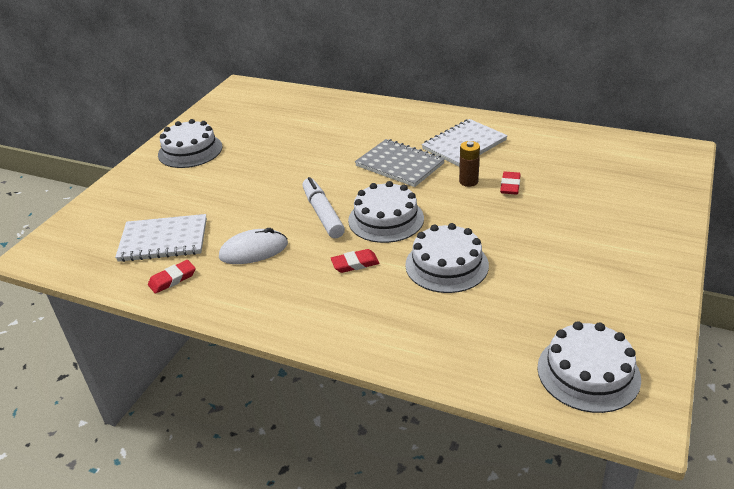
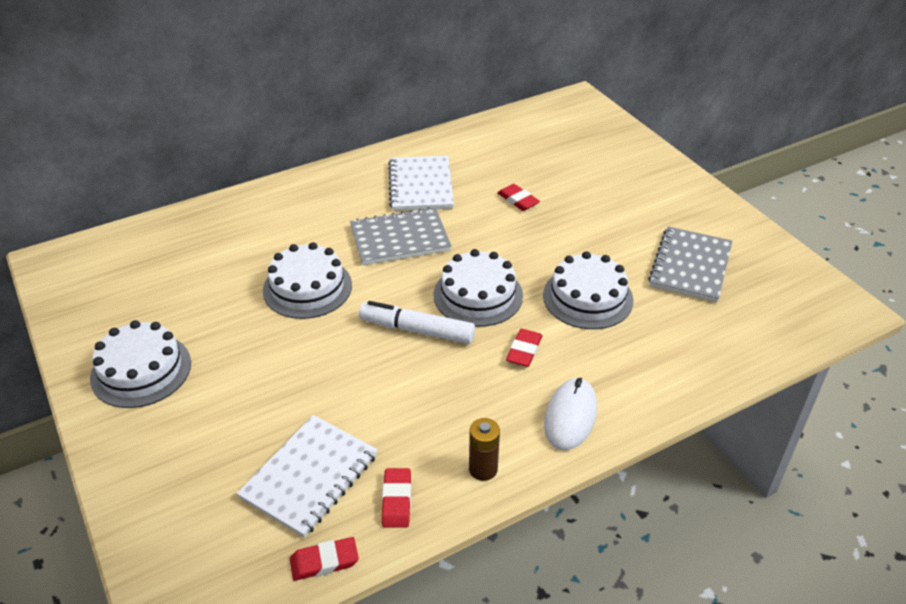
camera: 55 degrees left, 5 degrees up
(107, 277) = (324, 561): none -> red eraser
(253, 250) = (420, 410): white mouse -> white mouse (570, 416)
(468, 181) = (482, 217): brown battery -> brown battery (483, 469)
(557, 298) = (690, 266): none -> grey notebook
(588, 372) = (785, 302): white cake -> white cake (307, 287)

